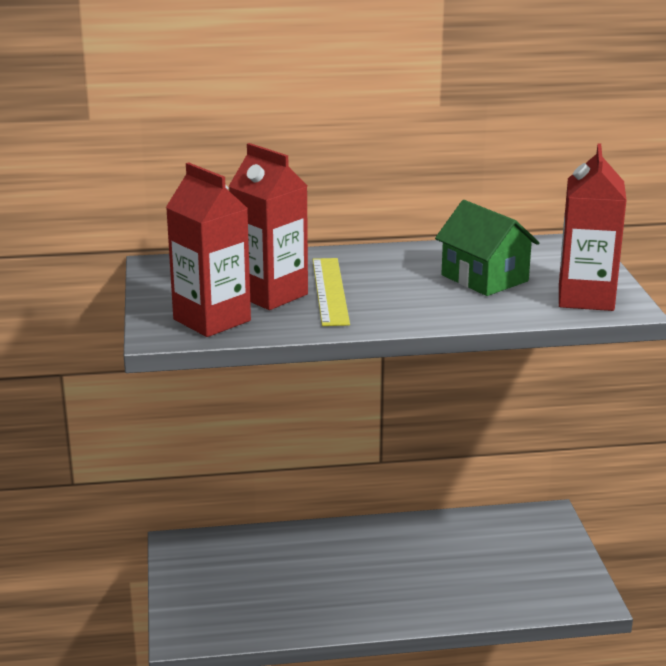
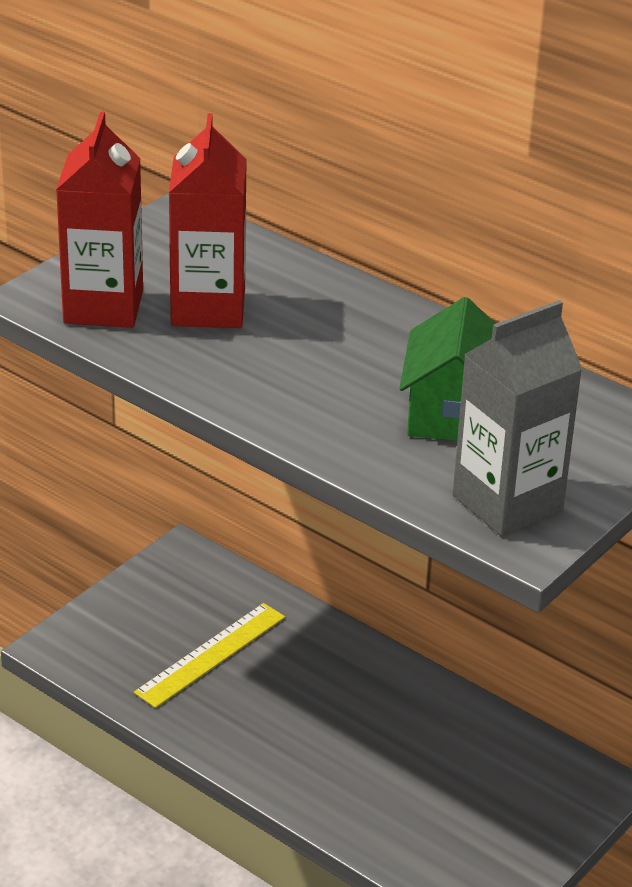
camera: 45 degrees right, 10 degrees up
(330, 291) = (269, 336): yellow ruler -> yellow ruler (211, 654)
(585, 298) = (507, 503): red carton -> grey carton

